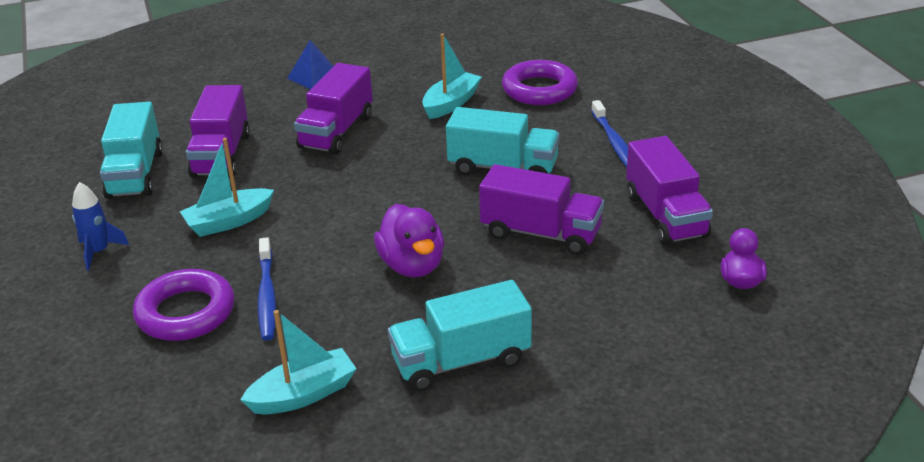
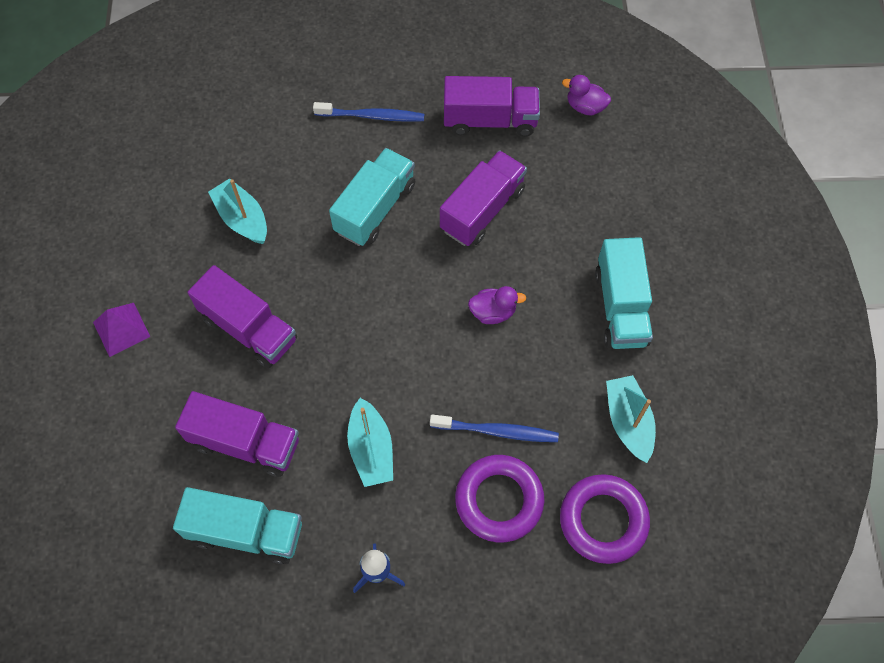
camera: 75 degrees left, 30 degrees up
(314, 77) = (121, 329): blue pyramid -> purple pyramid
(412, 265) = (493, 312): purple duck -> purple duck, size x0.64
(539, 89) = (252, 141): purple ring -> purple ring (603, 520)

